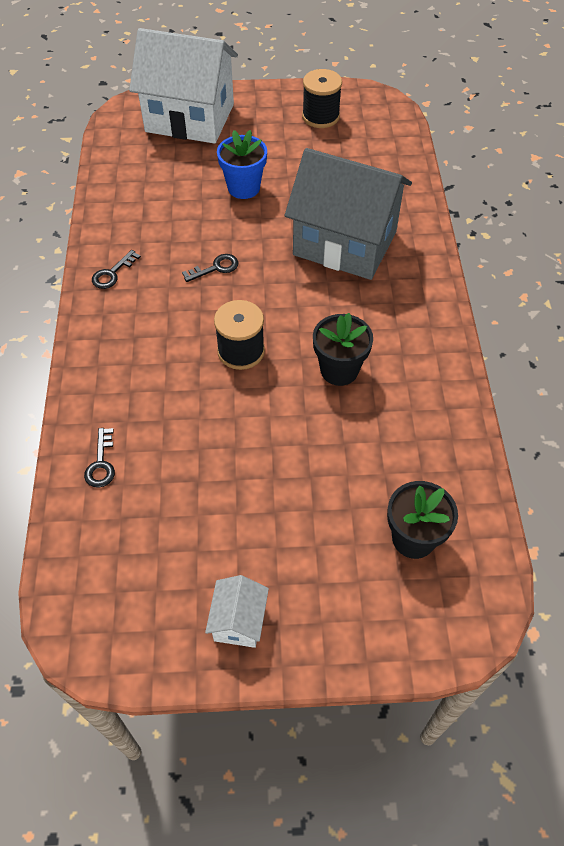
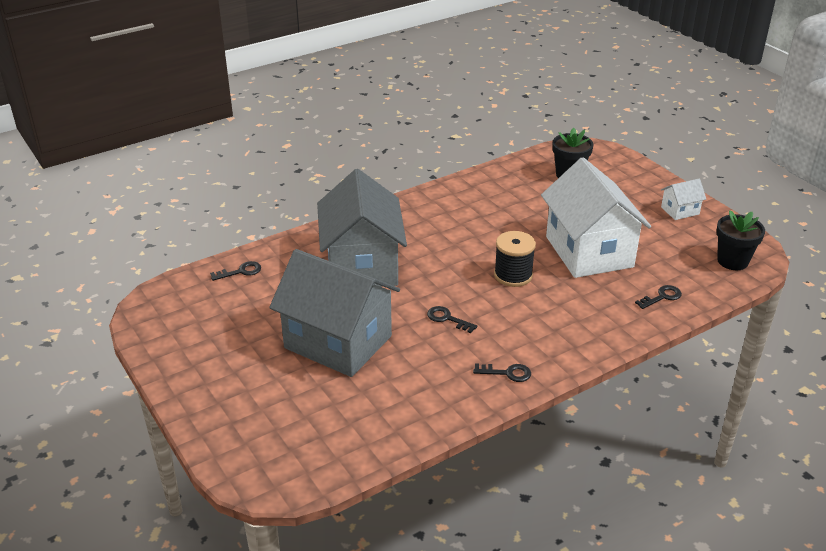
camera: 120 degrees left, 20 degrees down
(190, 118) = (255, 424): white house -> white house (589, 252)
(243, 188) = (338, 342): blue flower pot -> grey house
(320, 116) = (197, 333): black spool -> none
(339, 370) = (485, 230): black flower pot -> black flower pot (732, 261)
(392, 162) = (240, 271): none -> black key

